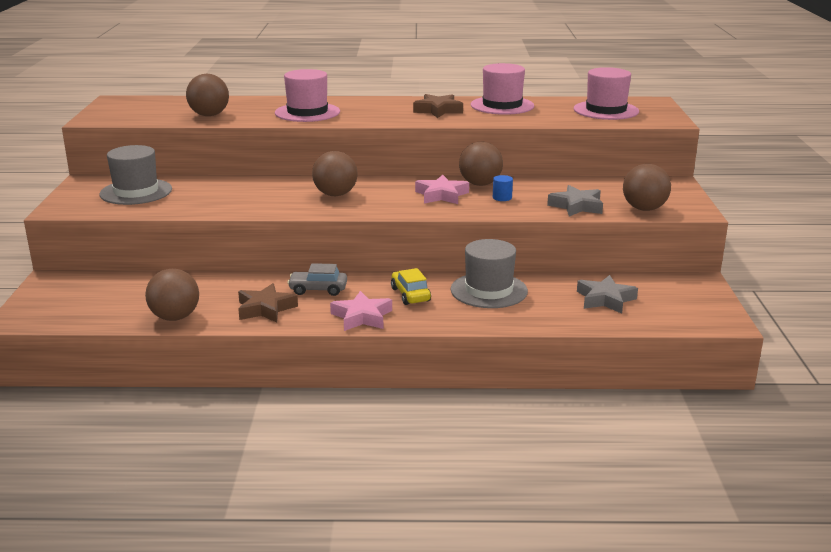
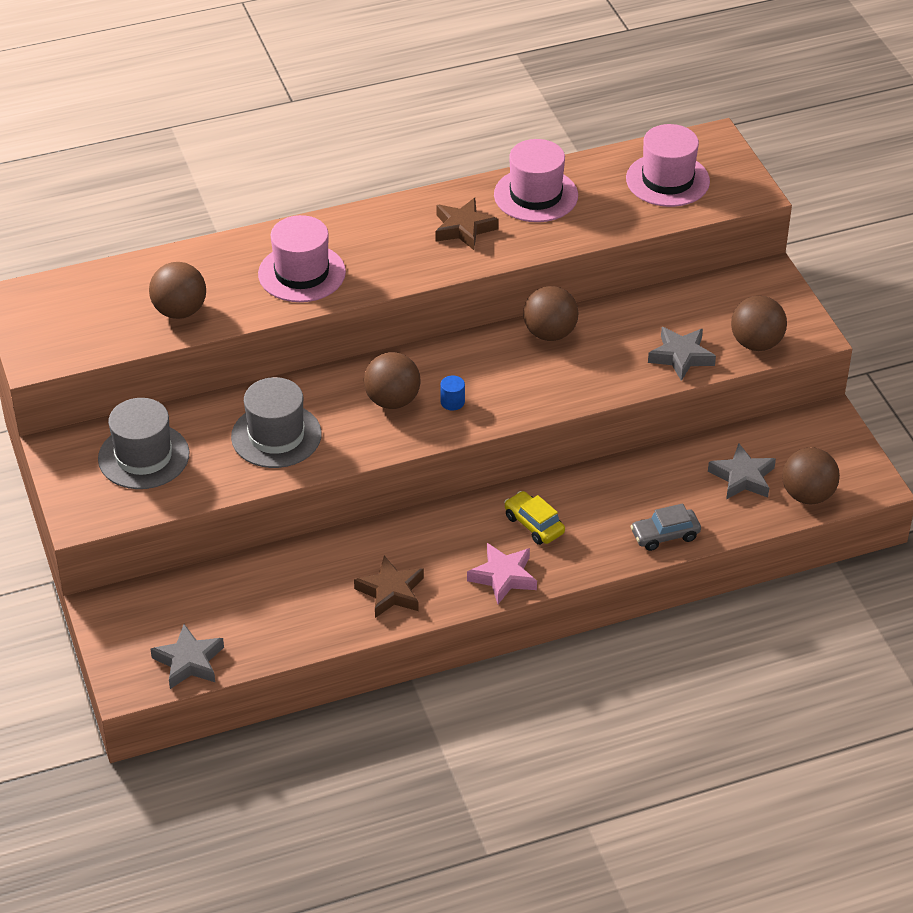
camera: 20 degrees left, 20 degrees up
(76, 316) = (189, 662): none -> grey star
(175, 317) = (302, 633): brown ball -> brown ball (807, 495)
(318, 290) = (427, 543): grey car -> grey car (665, 535)
(441, 195) = (518, 370): pink star -> none
(489, 290) = (614, 494): grey hat -> grey hat (276, 436)
(502, 198) = (590, 359): blue cylinder -> blue cylinder (452, 402)

